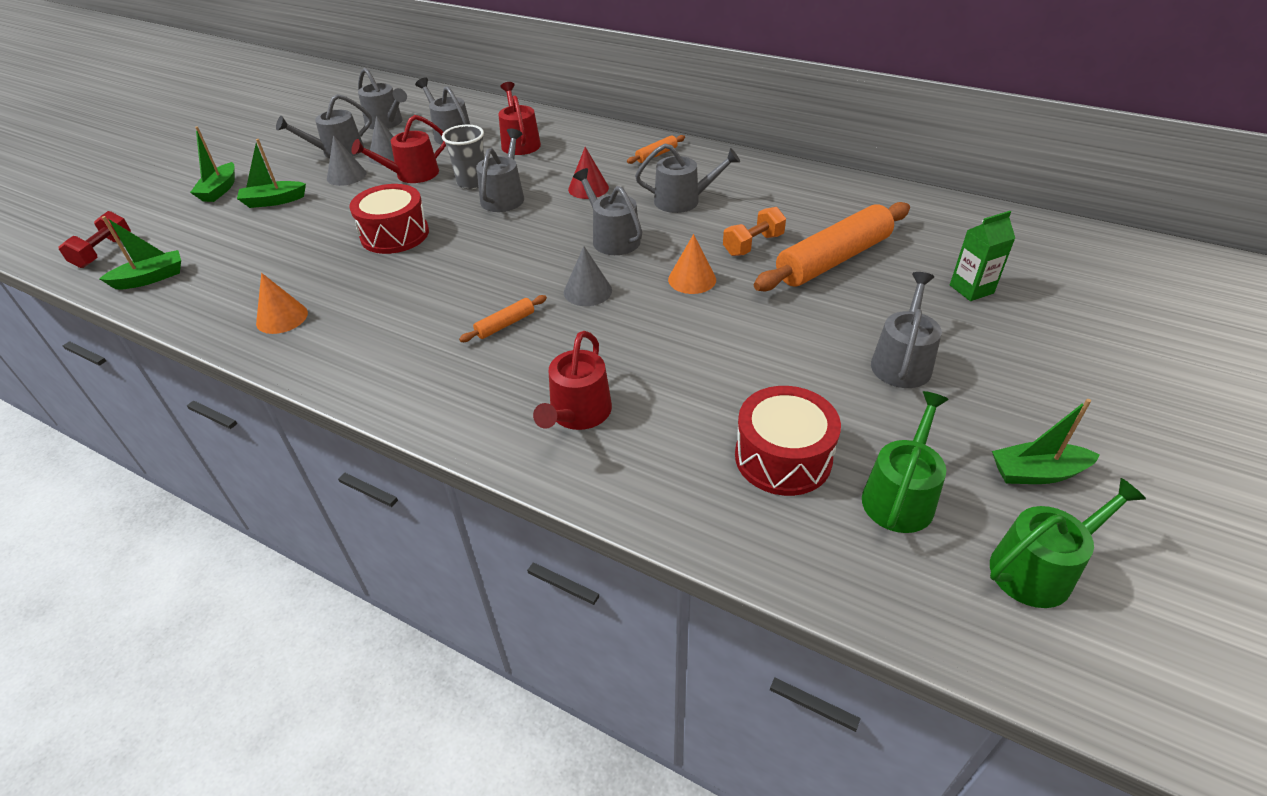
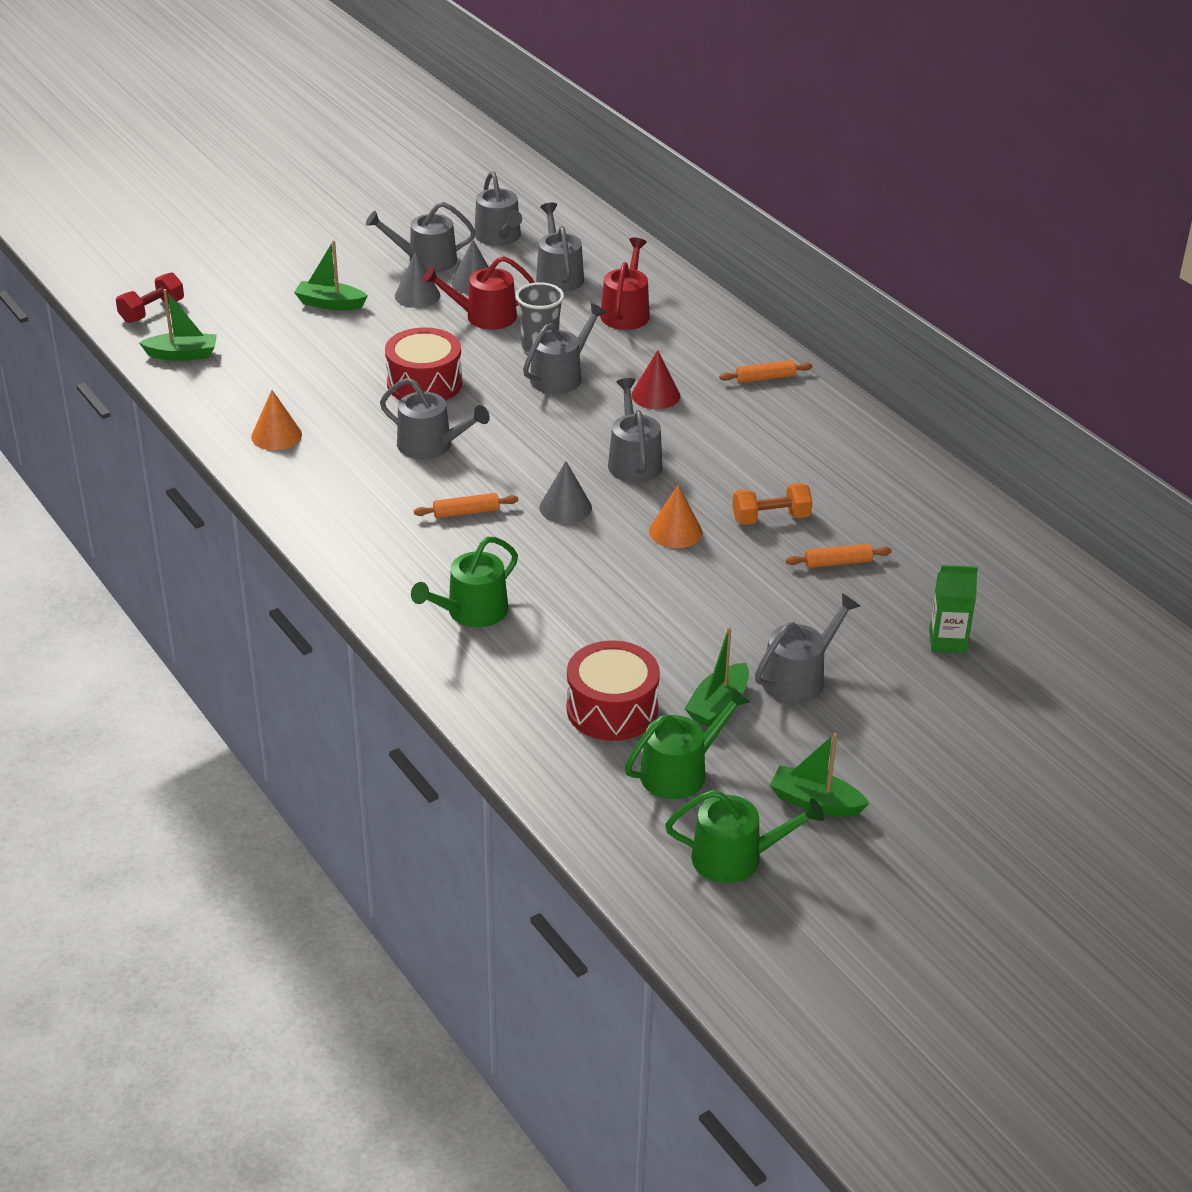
camera: 25 degrees right, 5 degrees down
(220, 190) = (285, 272): green boat -> green boat (718, 705)
(578, 414) = (471, 612): red watering can -> green watering can
(683, 200) = (744, 444): grey watering can -> grey watering can (431, 445)
(833, 260) = (837, 563): orange rolling pin -> orange rolling pin, size x0.43

